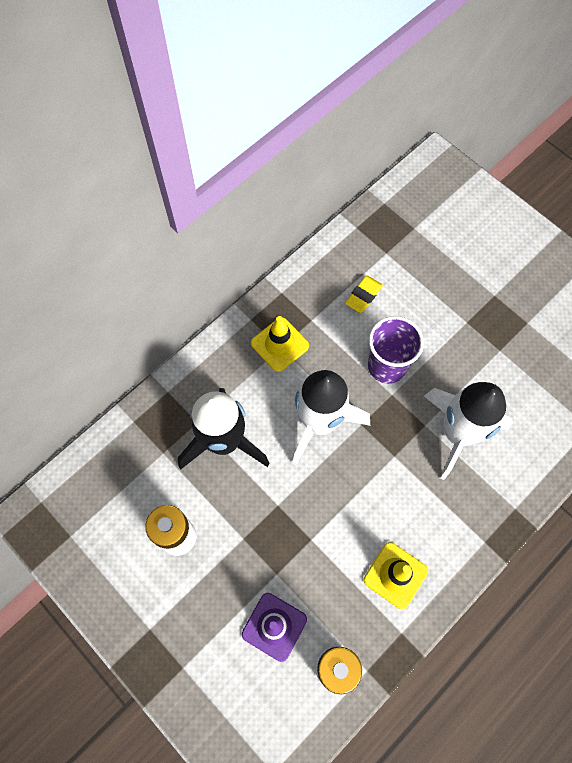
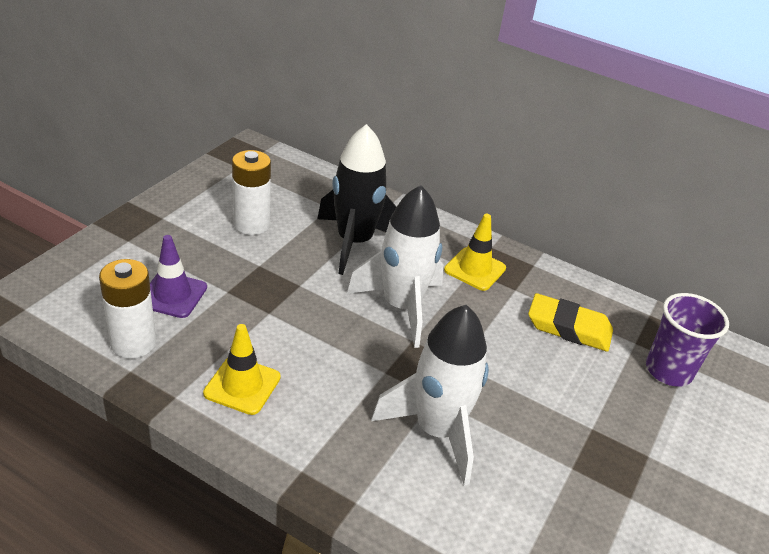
camera: 70 degrees right, 30 degrees down
(363, 296) = (568, 328): yellow eraser -> yellow eraser, size x1.61
(387, 366) = (493, 355): purple cup -> purple cup (668, 371)

